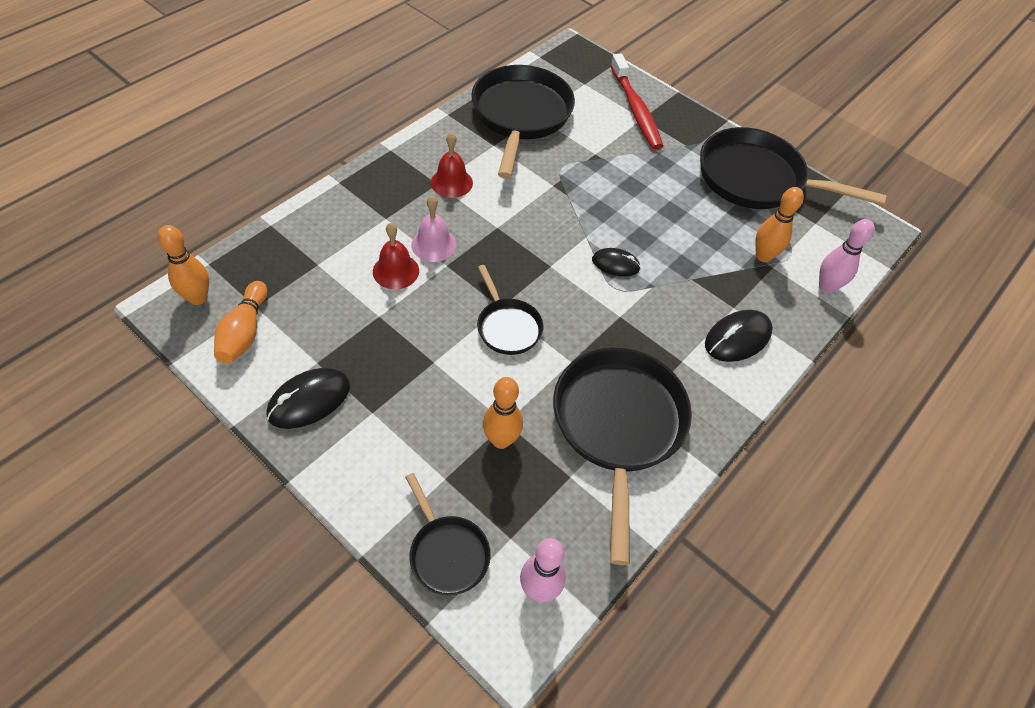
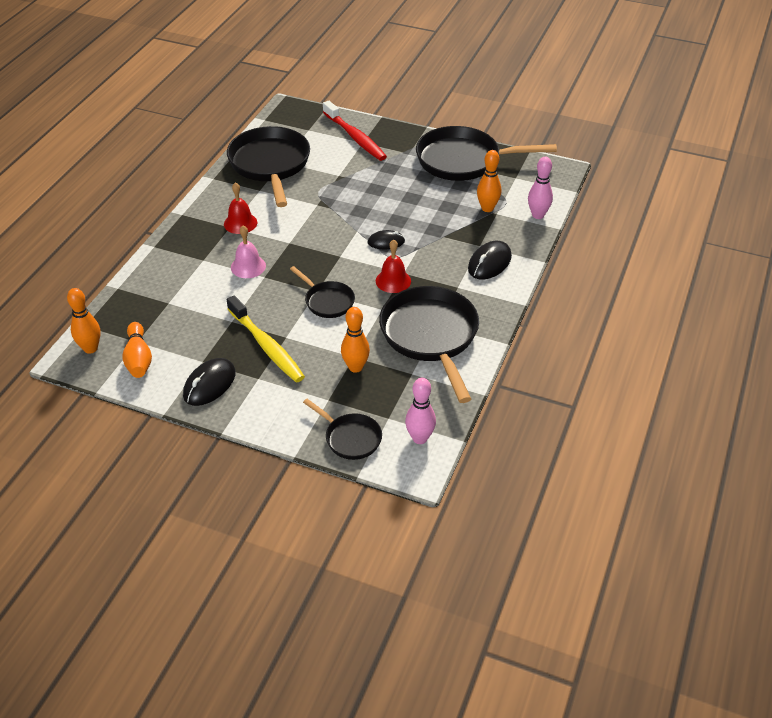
camera: 15 degrees left, 10 degrees down
(396, 271) = (229, 290): red bell -> red bell (393, 281)
(404, 367) = (266, 346): none -> yellow toothbrush

